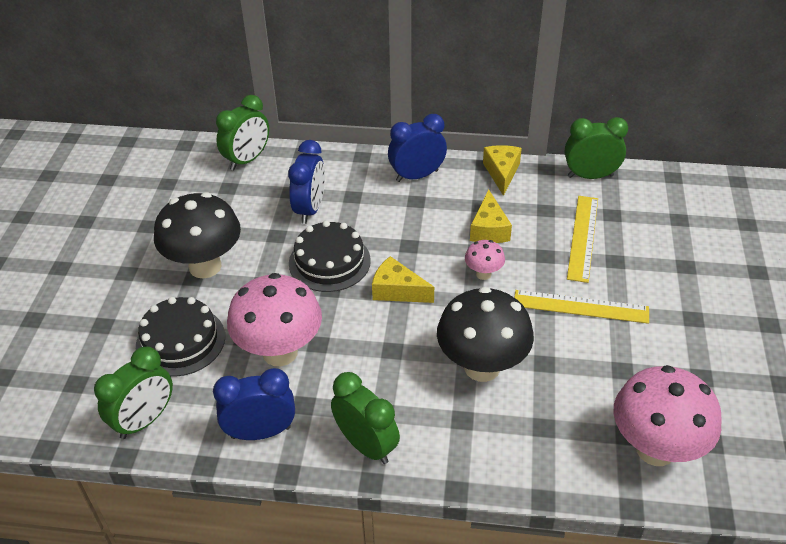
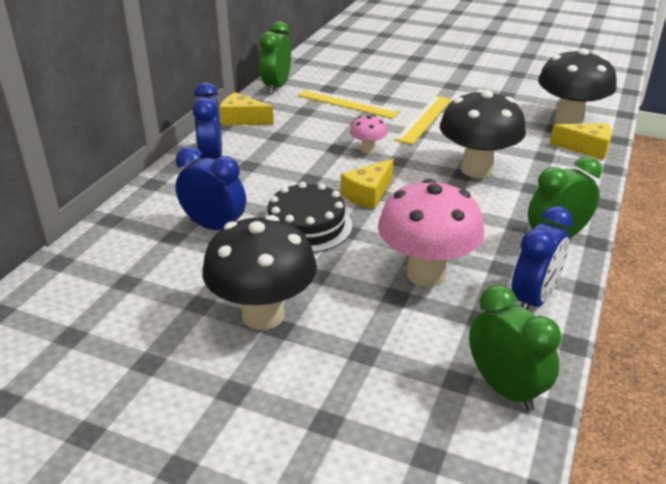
camera: 75 degrees left, 10 degrees down
(180, 341) = (384, 347): black cake -> none
(247, 160) = (85, 261): green clock -> none
(261, 432) = (533, 299): blue clock -> blue clock turned 150 degrees counterclockwise
(489, 229) = (313, 138): yellow cheese -> yellow cheese (586, 148)
(655, 449) = (568, 122): pink mushroom -> black mushroom

